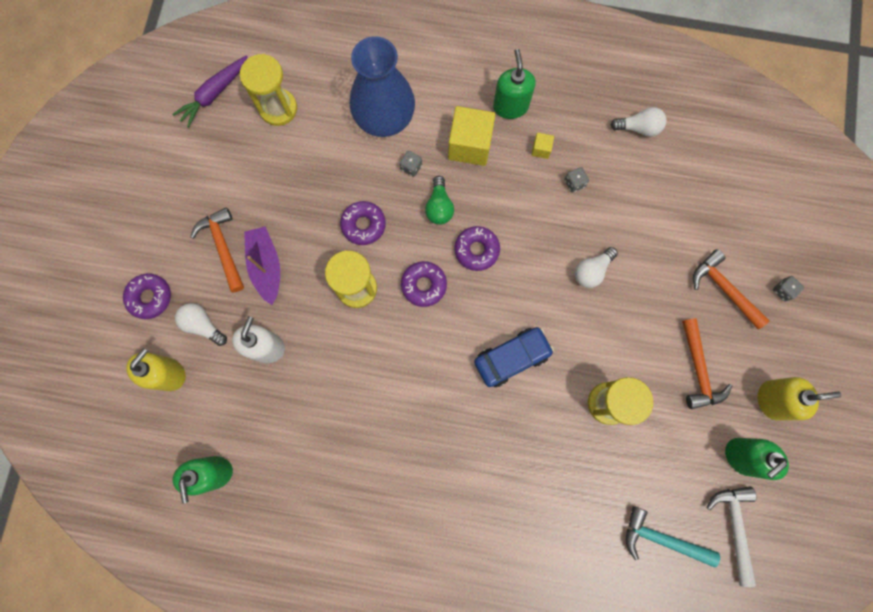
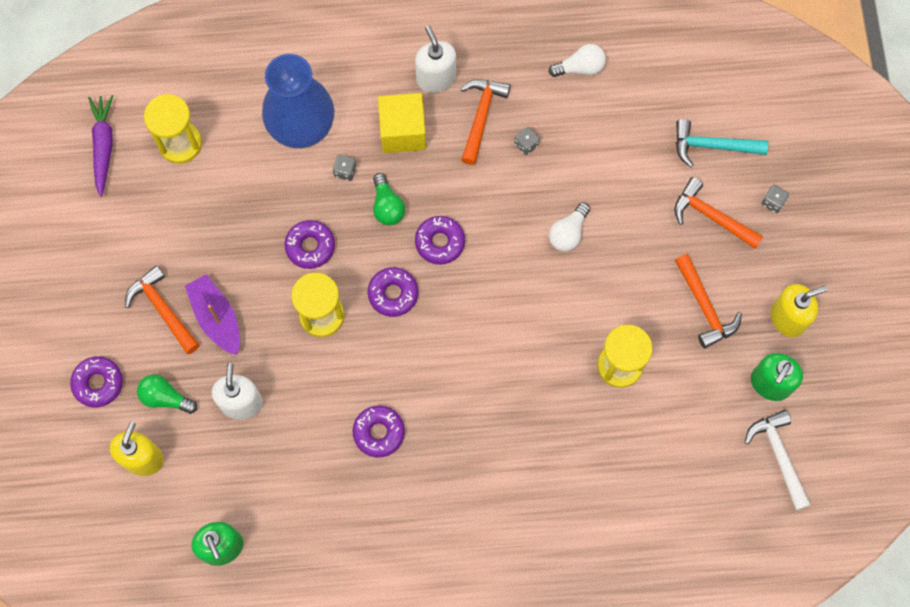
camera: 15 degrees left, 5 degrees down
(203, 325) = (165, 397): white light bulb -> green light bulb
(214, 94) = (103, 146): purple carrot -> purple carrot turned 150 degrees clockwise
(378, 406) = (379, 432): none -> purple donut
(510, 106) = (436, 78): green soap dispenser -> white soap dispenser
(512, 358) = (507, 345): blue car -> none
(541, 149) = (481, 117): yellow cube -> orange hammer
(661, 539) = (708, 487): turquoise hammer -> turquoise hammer (712, 146)

